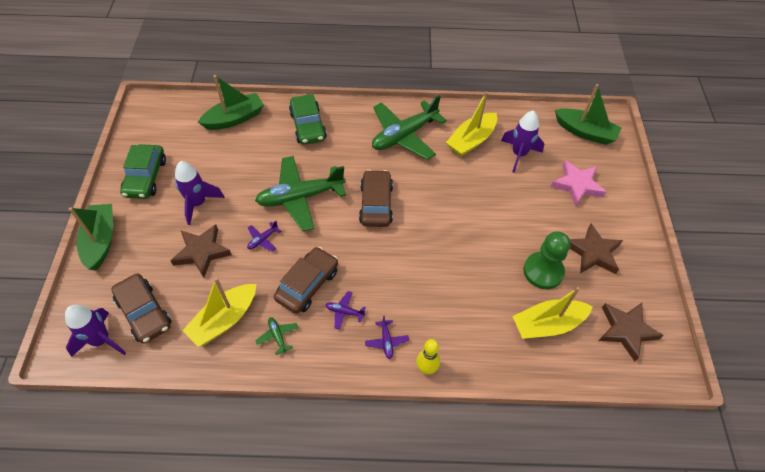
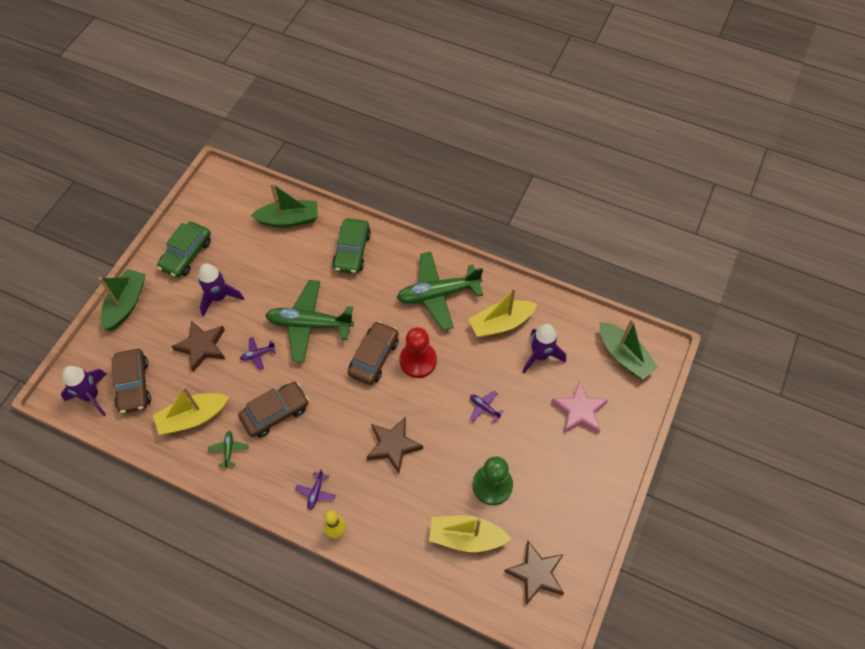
camera: 25 degrees right, 5 degrees up
(344, 312) = (294, 451): purple plane -> purple plane (484, 408)
(417, 193) = (418, 361): none -> red pawn
(593, 252) = (552, 486): brown star -> brown star (393, 446)

